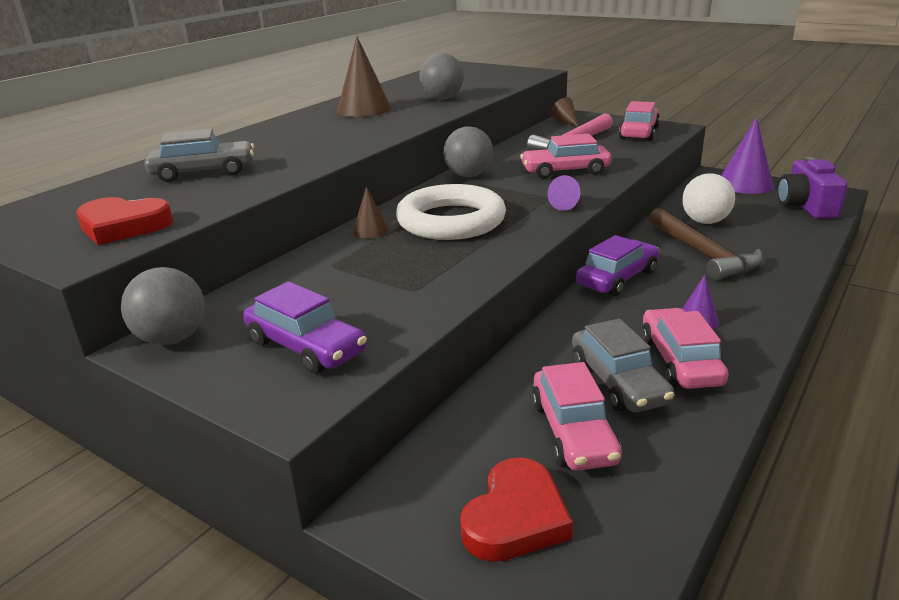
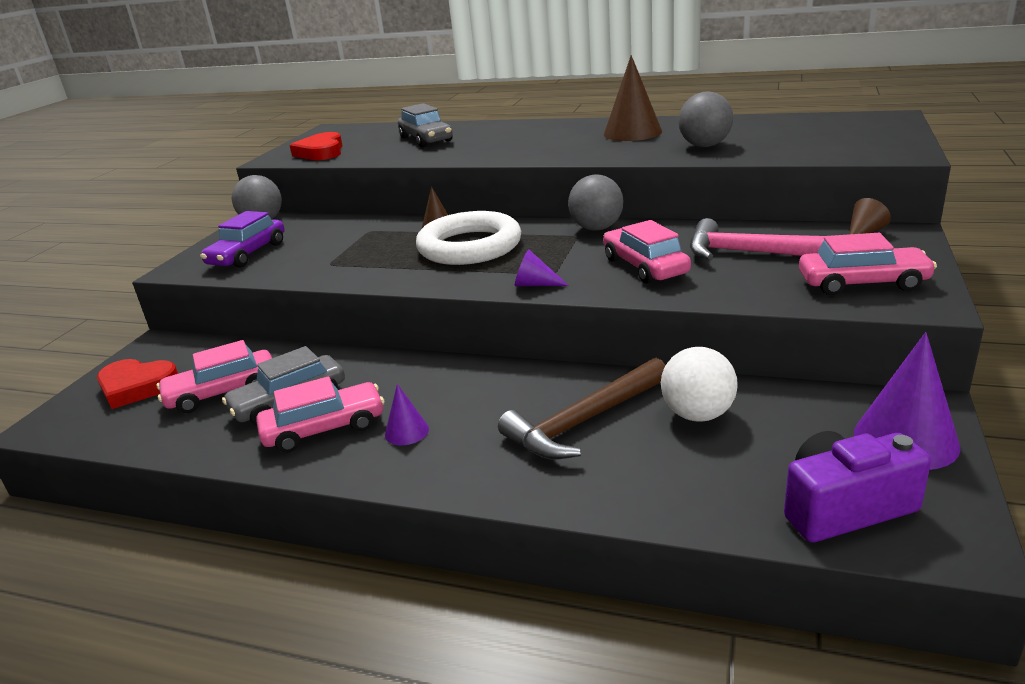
camera: 75 degrees right, 0 degrees up
(617, 278) = (491, 375): purple car -> none

